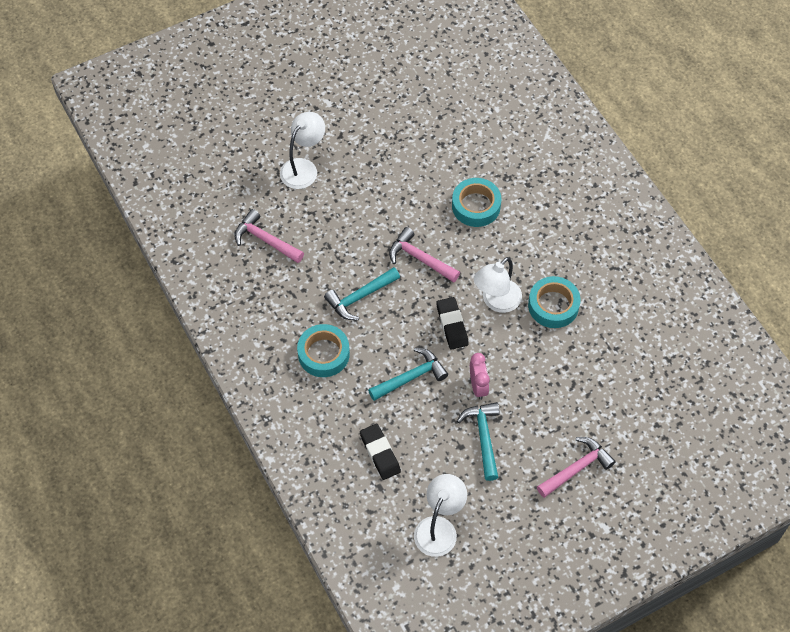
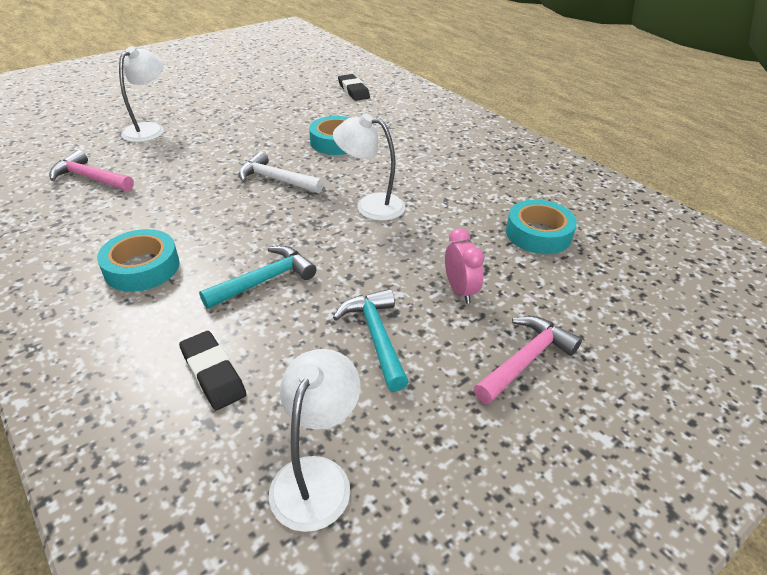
camera: 10 degrees left, 20 degrees down
(360, 297) = (200, 213): turquoise hammer -> none
(420, 258) = (276, 179): pink hammer -> white hammer
(452, 325) = (318, 228): black eraser -> black eraser (353, 91)
(478, 386) = (359, 281): pink clock -> pink clock (460, 291)
(496, 302) = (370, 205): white lamp -> white lamp turned 75 degrees clockwise
(553, 305) = (439, 203): turquoise tape -> turquoise tape (538, 234)

